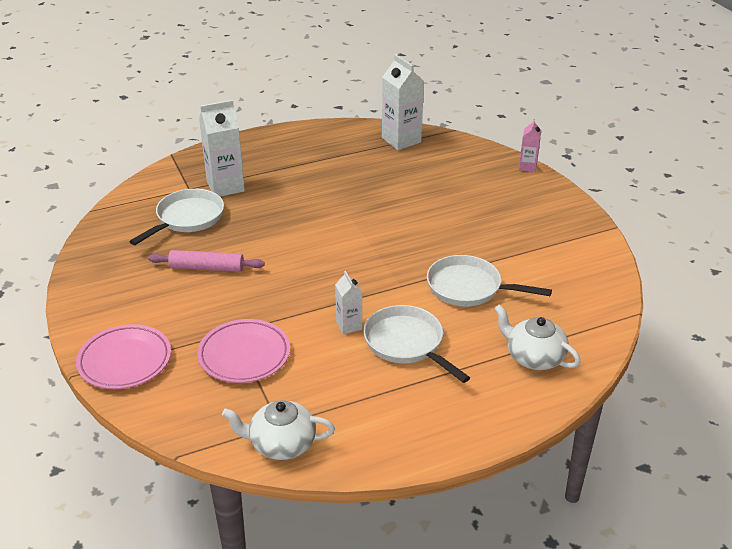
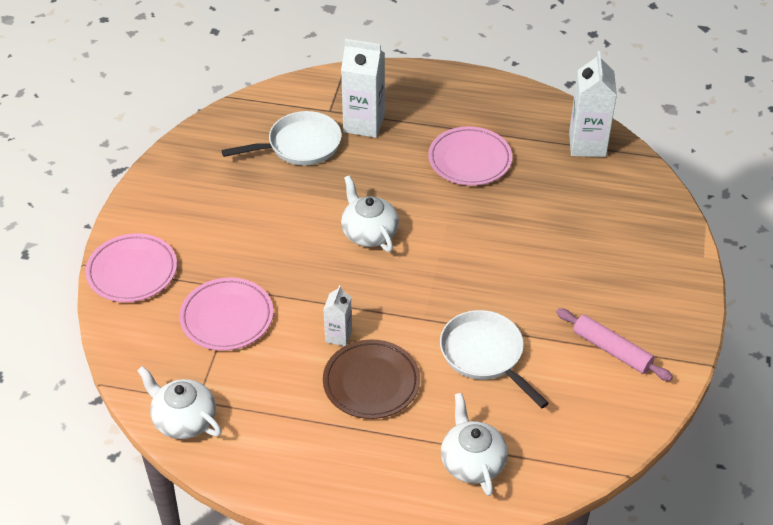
camera: 35 degrees right, 10 degrees up
(207, 268) = (271, 209): pink rolling pin -> pink rolling pin (612, 350)
(301, 250) = (369, 232): none -> white teapot
(329, 178) = (469, 160): none -> pink plate
(407, 343) = (371, 383): white pan -> brown plate
(528, 167) = (691, 242): pink carton -> none

